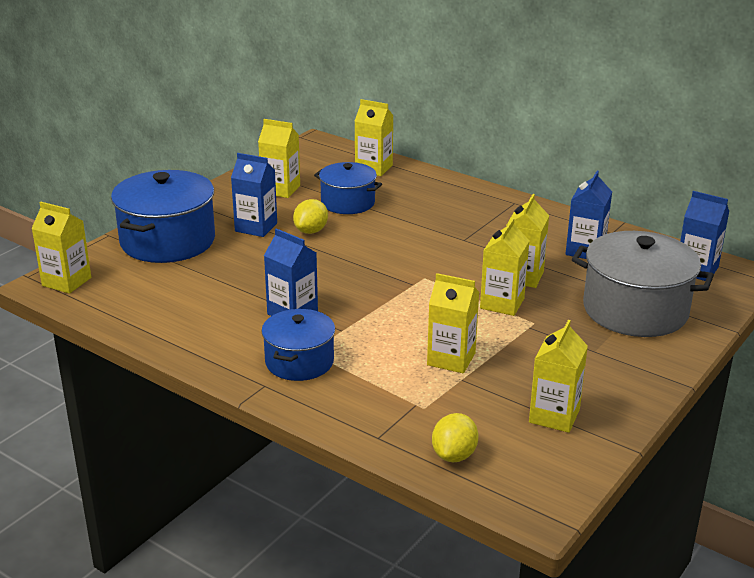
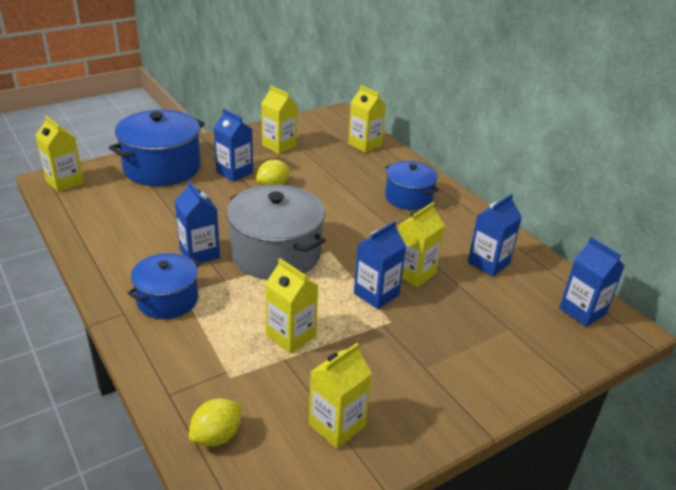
camera: 20 degrees right, 5 degrees up
(348, 203) = (321, 169): blue pot -> blue pot (408, 197)
(502, 303) = (376, 294): yellow carton -> blue carton
(635, 310) = (493, 336): grey pot -> grey pot (276, 253)

